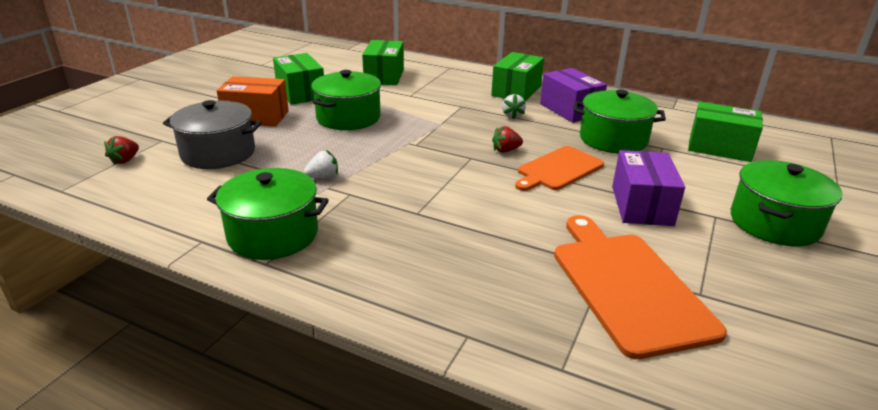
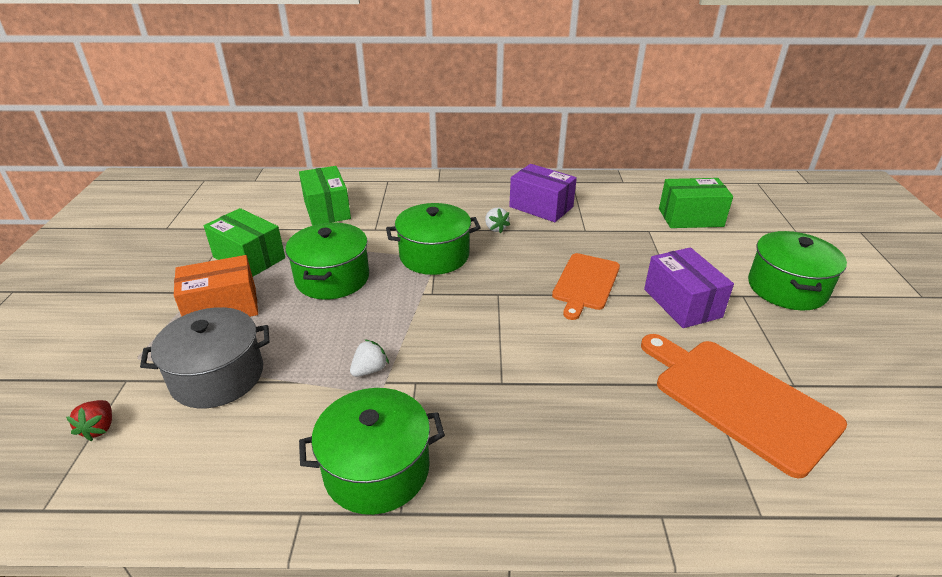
camera: 25 degrees left, 5 degrees up
(505, 150) = (522, 274): red strawberry -> none
(516, 91) = (475, 196): green box -> none
(613, 139) = (603, 233): green pot -> green pot (434, 255)

